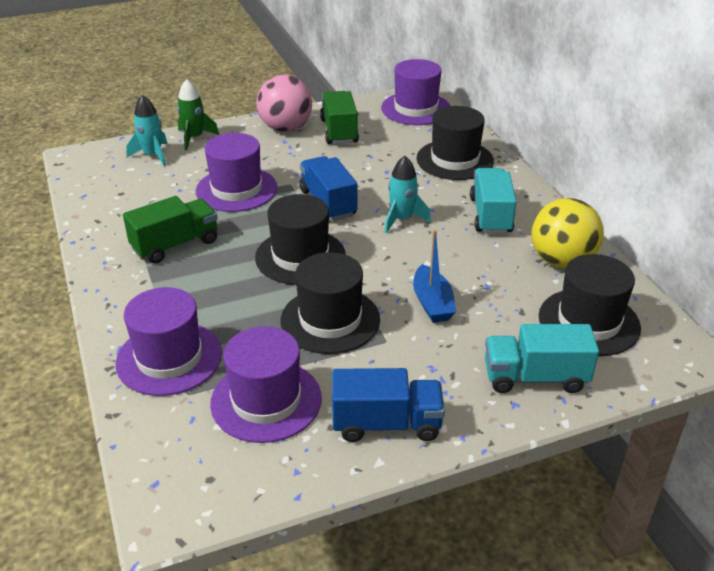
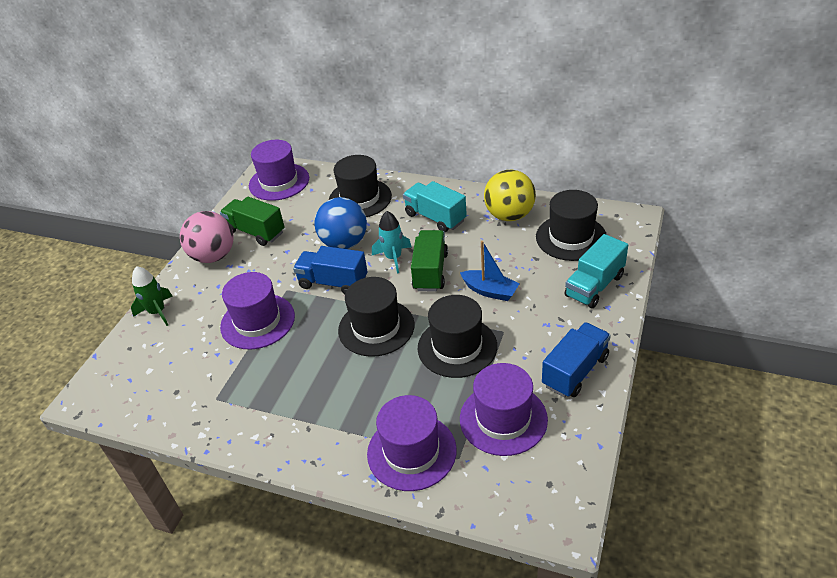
camera: 45 degrees left, 5 degrees up
(152, 155) = (148, 348): turquoise rocket -> none
(175, 245) = (285, 389): green truck -> green truck (430, 271)
(385, 182) = (344, 243): none -> blue ball

